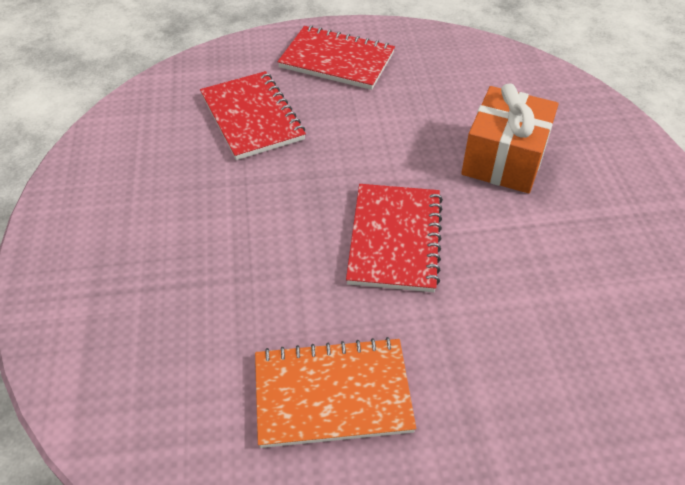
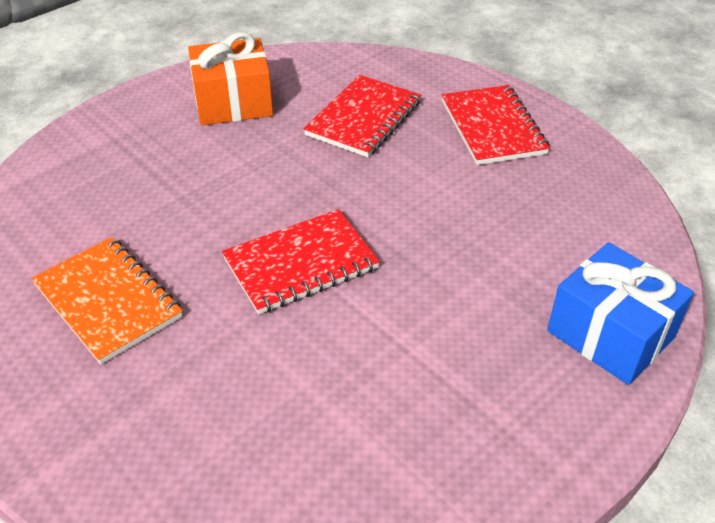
camera: 55 degrees right, 5 degrees down
(504, 159) = (479, 293): orange gift -> orange gift (233, 103)
(586, 122) = (610, 334): none -> blue gift

